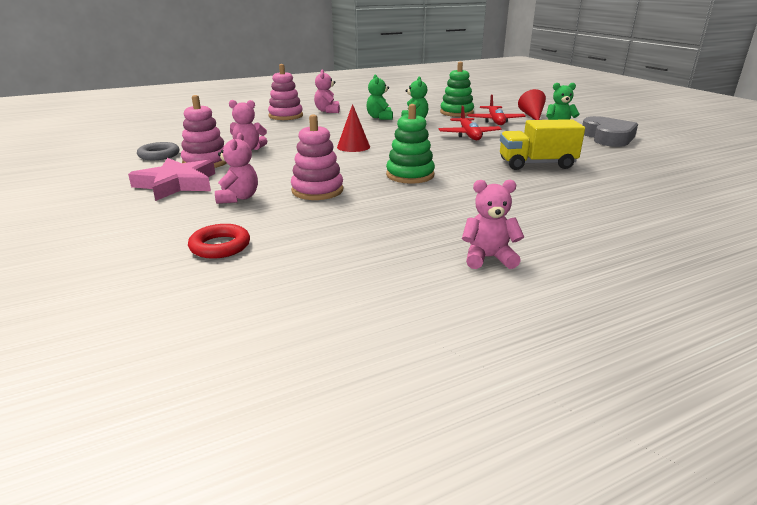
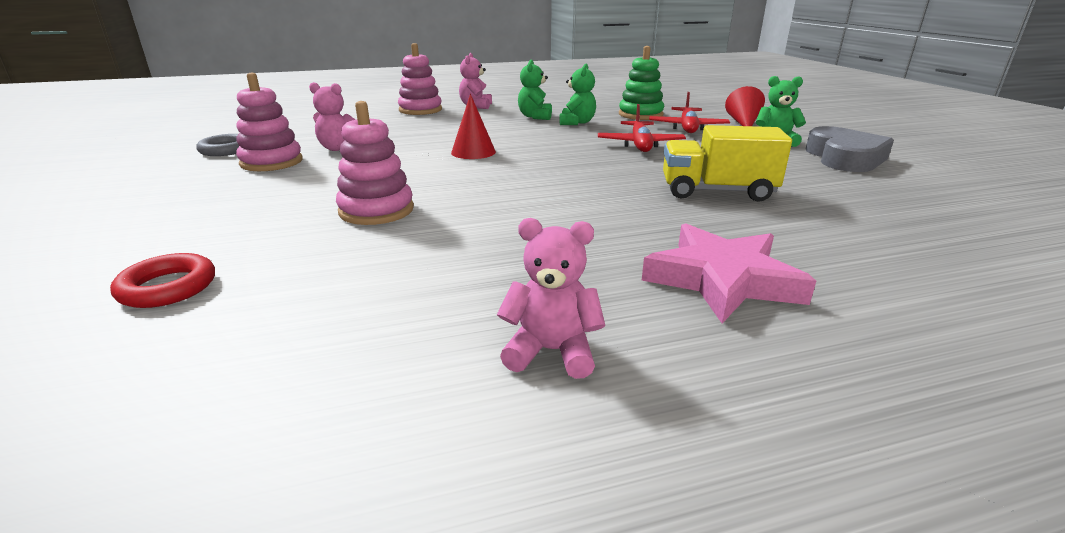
camera: 10 degrees right, 0 degrees up
(176, 184) = (207, 189): pink star -> pink star (722, 279)
(238, 198) = (264, 214): pink teddy bear -> none
(410, 175) = (521, 196): green stacking toy -> none

